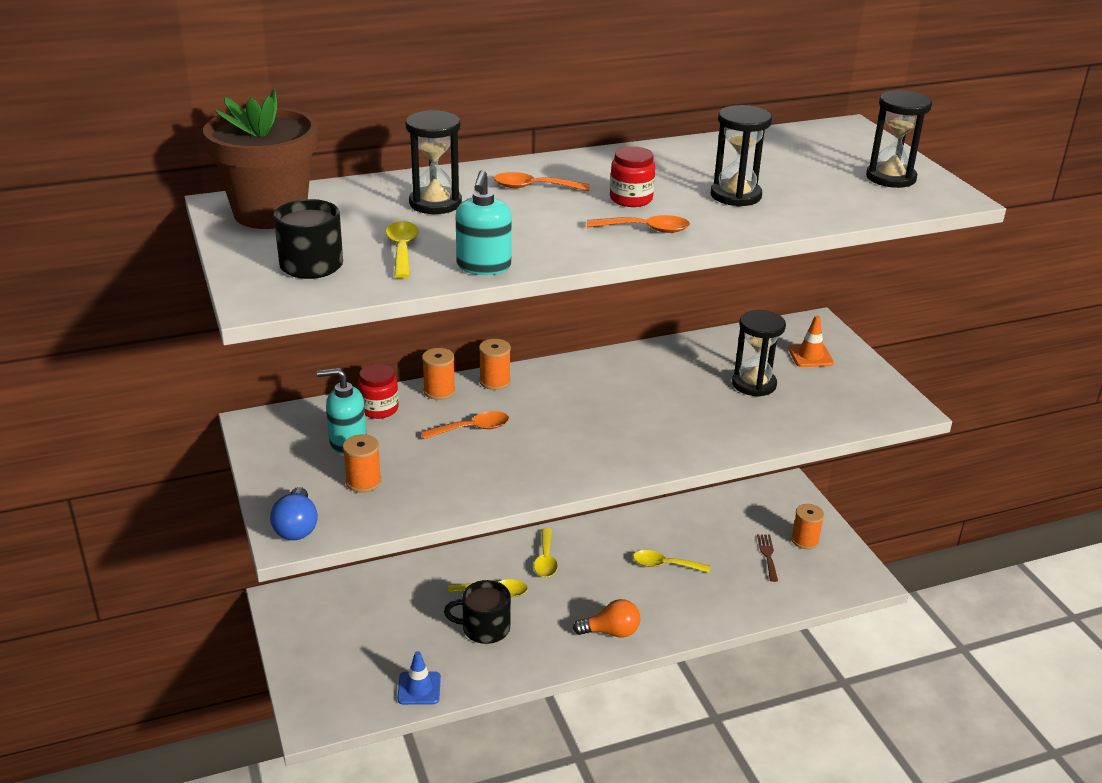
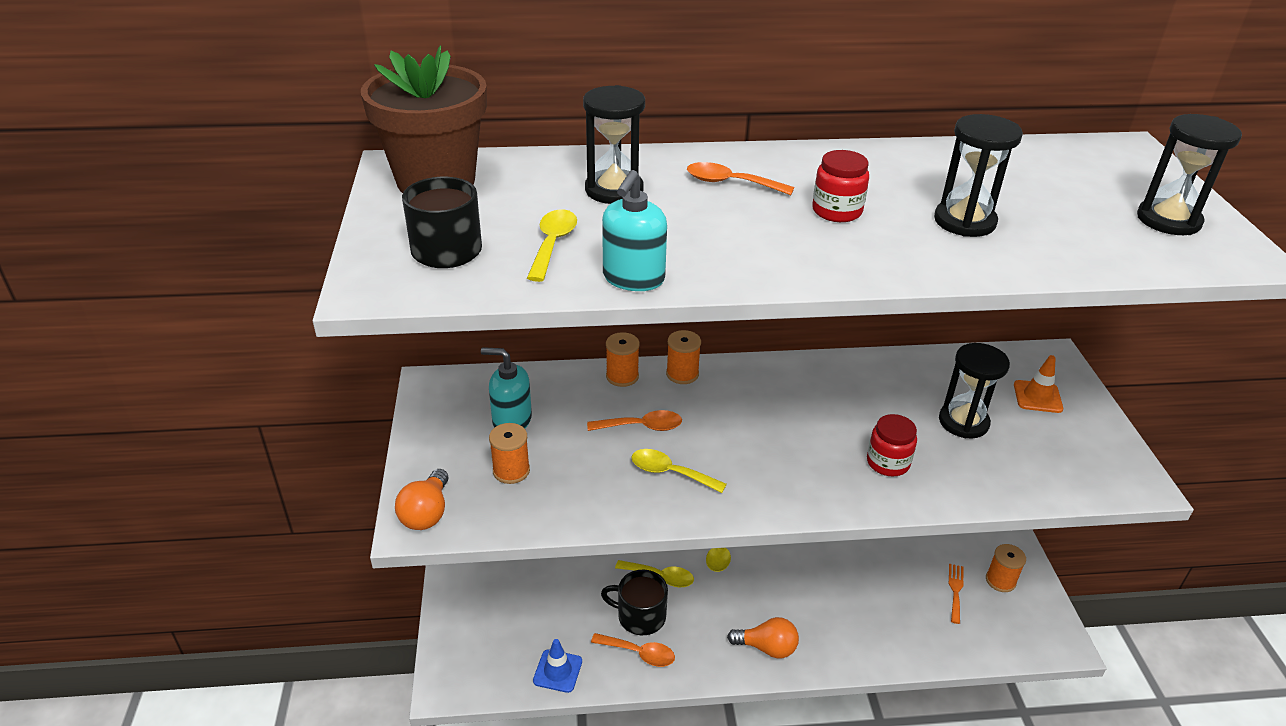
camera: 15 degrees right, 5 degrees up
(296, 527) = (426, 513): blue light bulb -> orange light bulb
(379, 409) = (555, 387): red jar -> red jar (888, 462)
(646, 229) = (841, 253): orange spoon -> orange spoon (639, 653)
(664, 565) = (842, 580): yellow spoon -> yellow spoon (670, 472)
(767, 555) = (955, 590): brown fork -> orange fork

